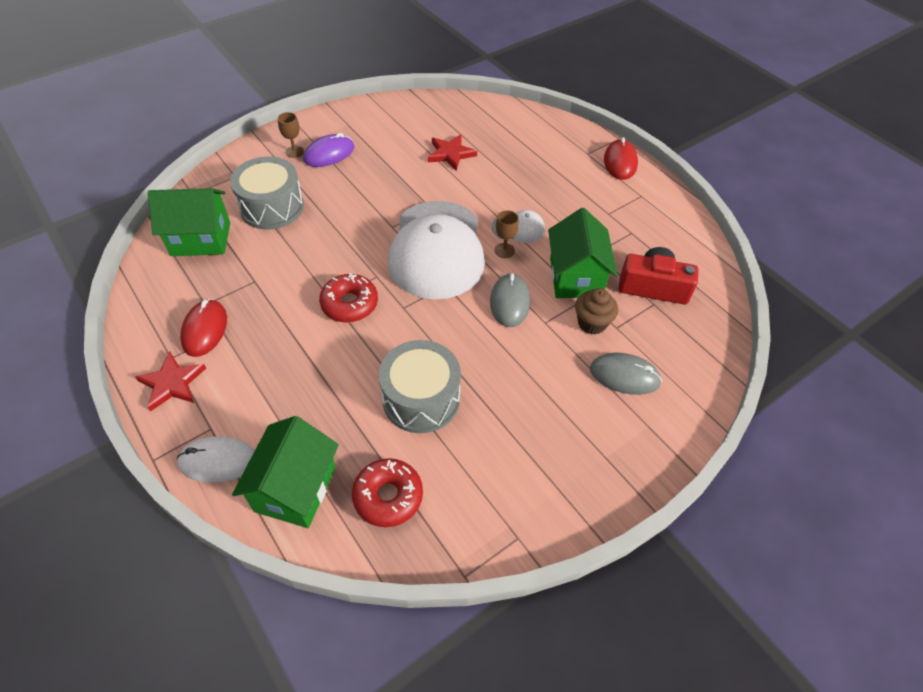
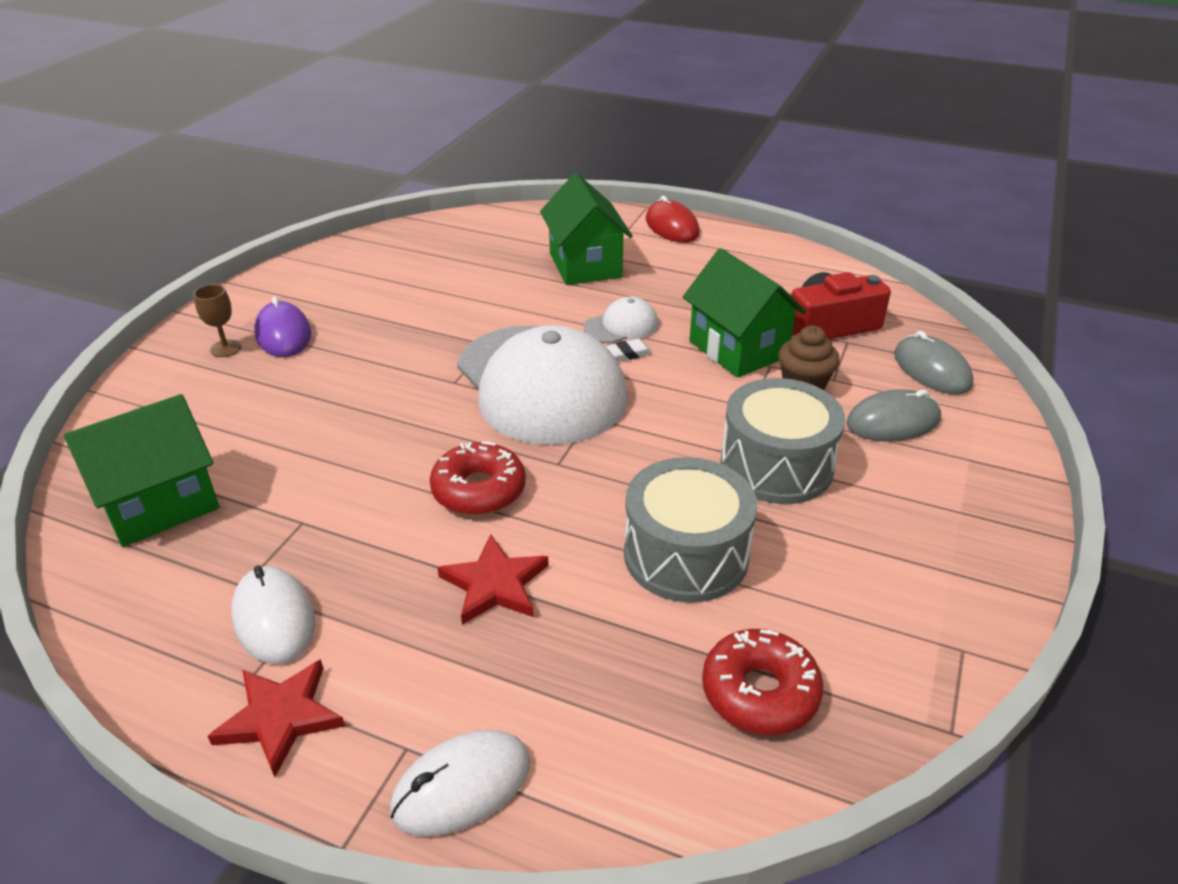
camera: 30 degrees left, 15 degrees down
(205, 329) = (274, 618): red mouse -> white mouse
(272, 207) = (248, 423): grey drum -> grey drum (776, 465)
(295, 489) = (621, 756): green house -> green house (585, 265)
(329, 154) = (283, 334): purple mouse -> purple mouse turned 45 degrees counterclockwise
(451, 154) = (459, 281): red star -> red star (495, 584)
(504, 250) = (627, 354): brown goblet -> white eraser
(510, 302) = (688, 403): grey mouse -> grey mouse (931, 370)

